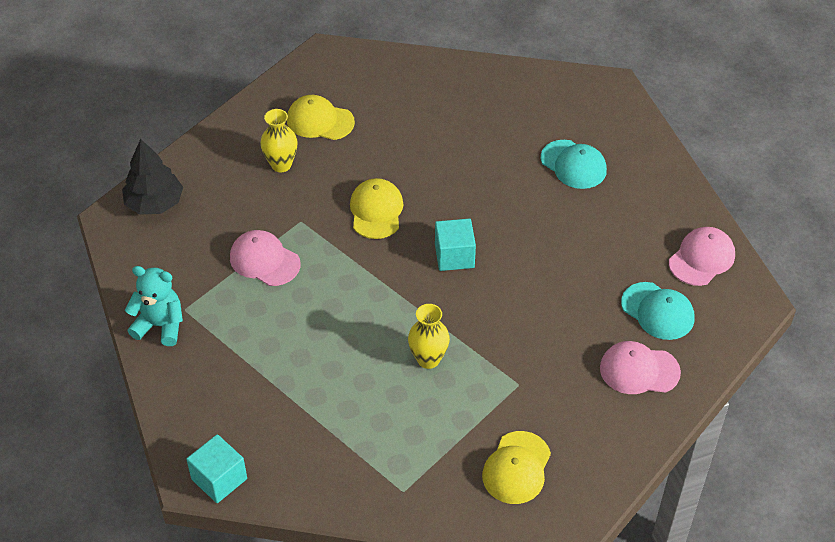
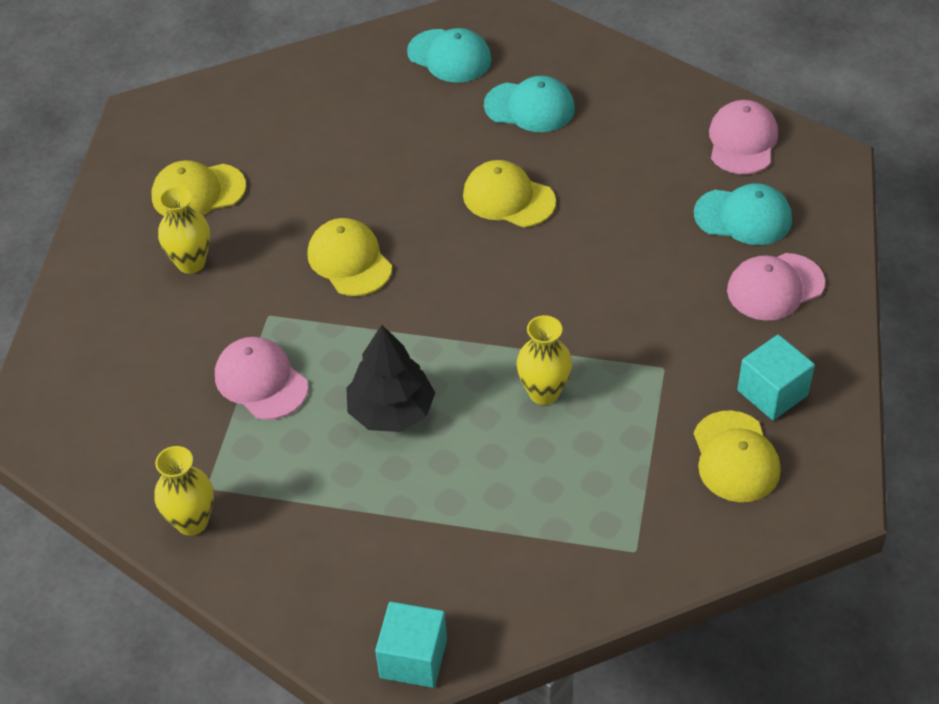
camera: 30 degrees left, 0 degrees up
(155, 203) = (65, 383): black tree -> black tree (391, 411)
(160, 325) = (192, 522): turquoise teddy bear -> yellow vase
(264, 260) = (261, 381): pink cap -> pink cap turned 45 degrees clockwise
(454, 256) = (480, 266): turquoise cube -> turquoise cube (772, 393)
(509, 220) = (508, 198): none -> yellow cap
(548, 104) = (449, 56): none -> turquoise cap

